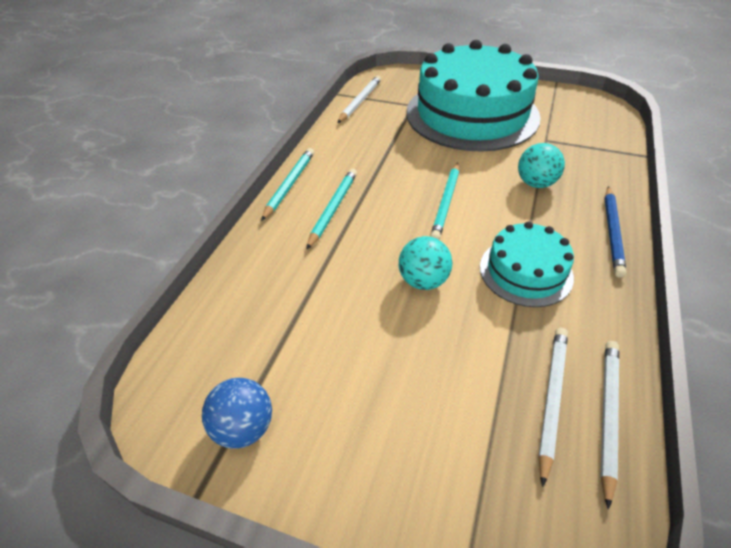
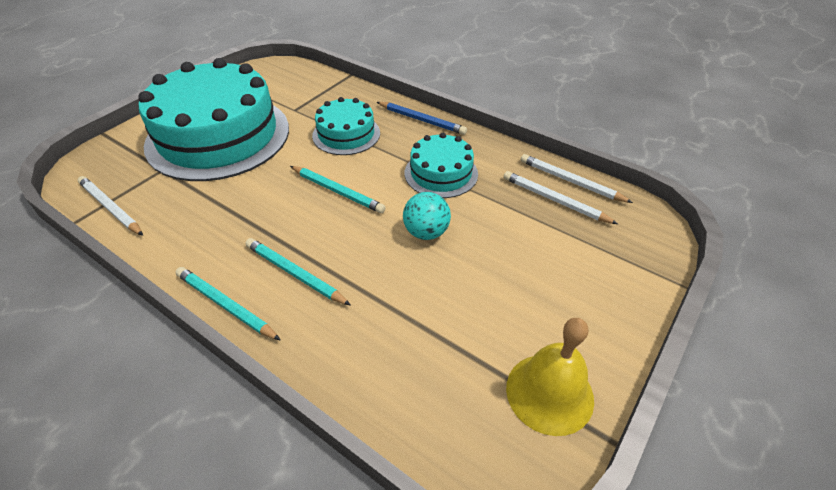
camera: 75 degrees left, 0 degrees up
(244, 427) = (549, 393): blue ball -> yellow bell
(536, 183) = (346, 134): turquoise ball -> turquoise cake

